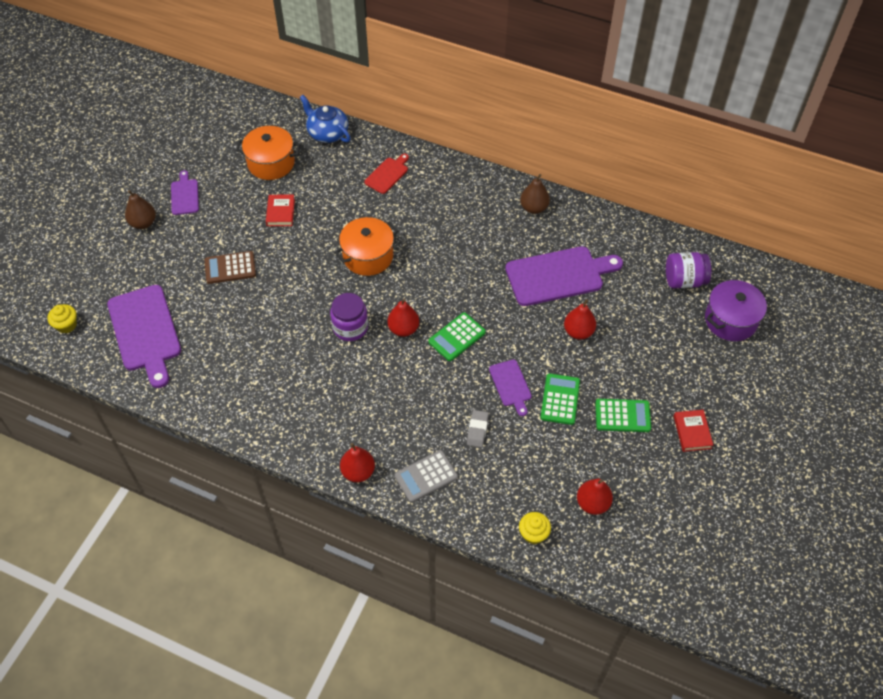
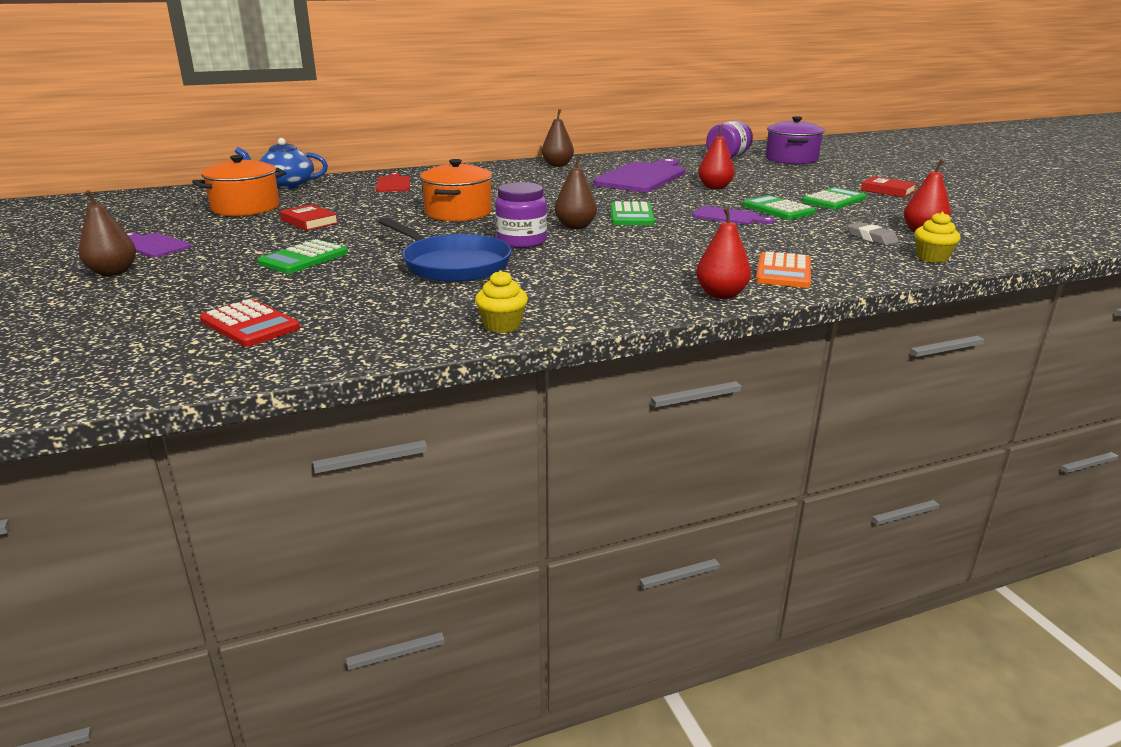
camera: 45 degrees left, 30 degrees down
(66, 325) = (85, 366): yellow cupcake -> yellow cupcake (502, 326)
(145, 331) = (250, 325): purple cutting board -> red calculator
(230, 268) = (304, 258): brown calculator -> green calculator
(284, 331) = (452, 265): none -> blue pan
(403, 329) = (575, 227): red pear -> brown pear
(426, 476) = (783, 271): grey calculator -> orange calculator
(477, 430) = (759, 239): grey eraser -> grey eraser (871, 238)

